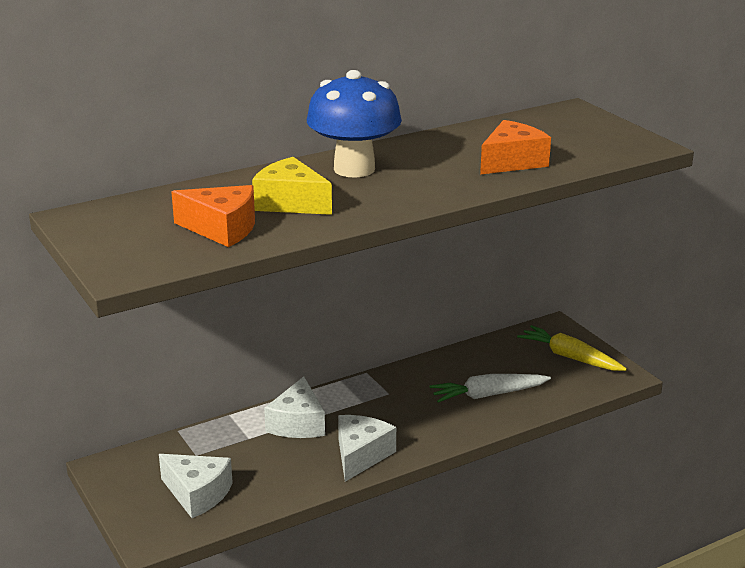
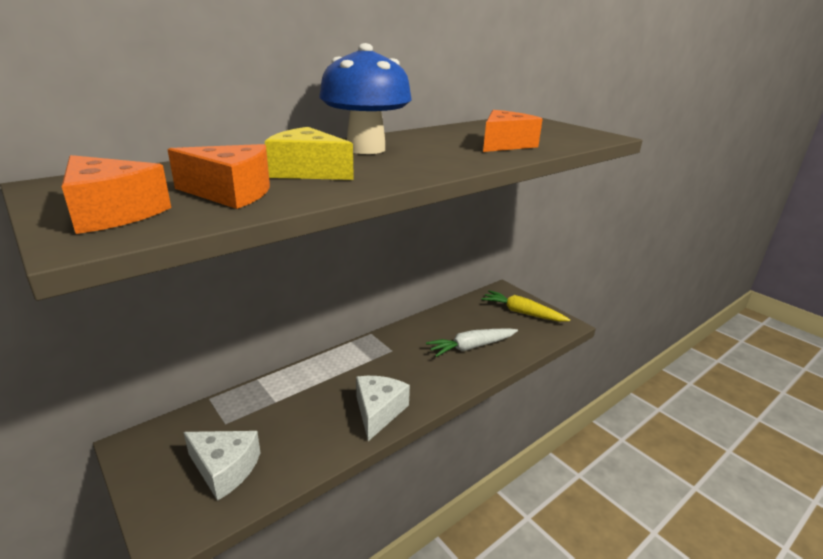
camera: 10 degrees left, 0 degrees up
(132, 249) = (112, 213): none -> orange cheese
(298, 423) = (319, 384): white cheese -> none

